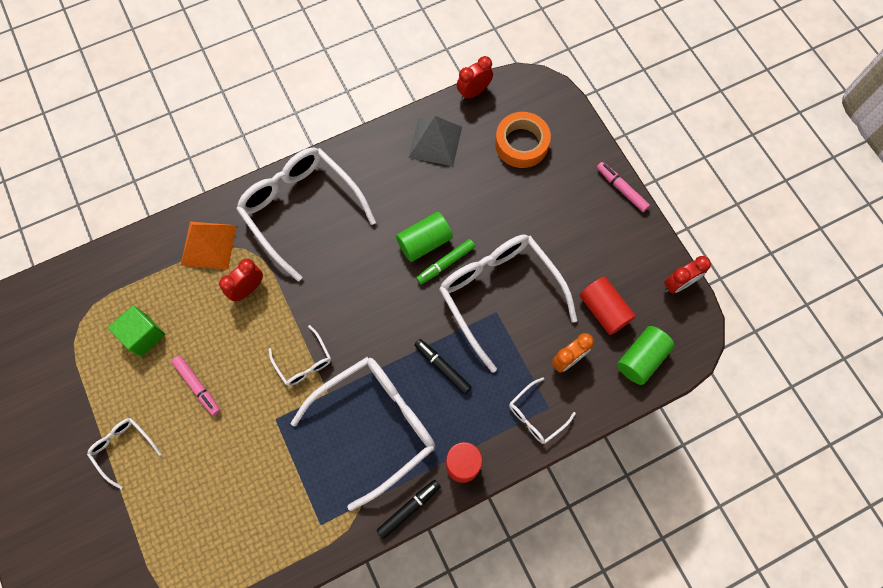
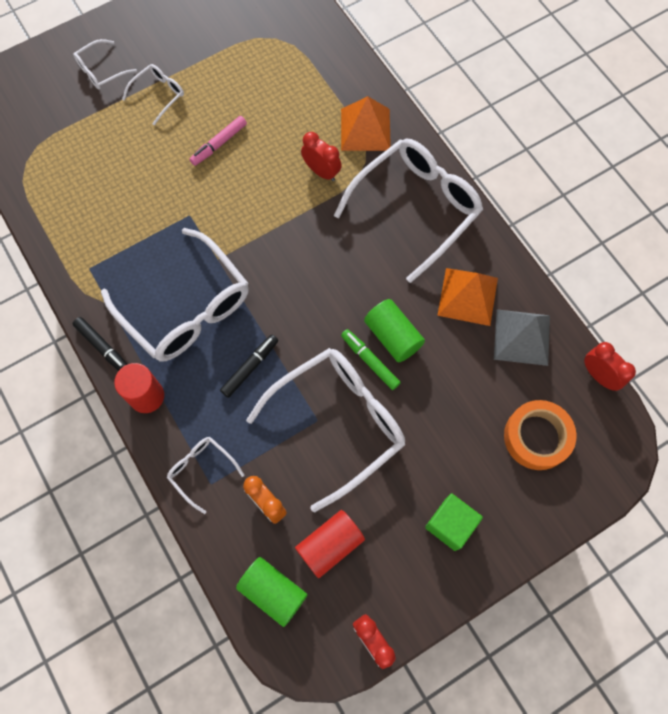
camera: 85 degrees right, 0 degrees up
(143, 335) = (266, 91): green cube -> green cube (450, 524)
(303, 362) = (248, 232): white glasses -> white glasses (101, 71)
(393, 178) = (468, 296): none -> orange pyramid
(621, 189) = (493, 565): pink marker -> none

